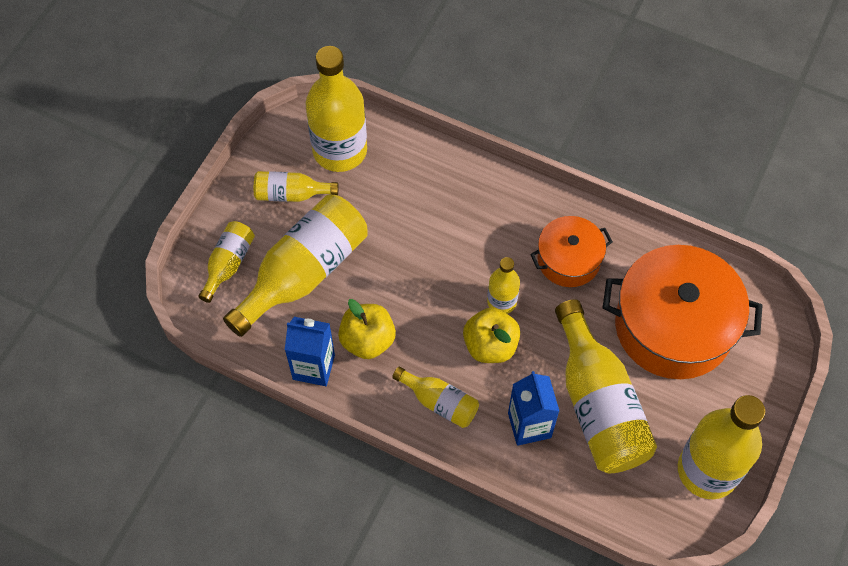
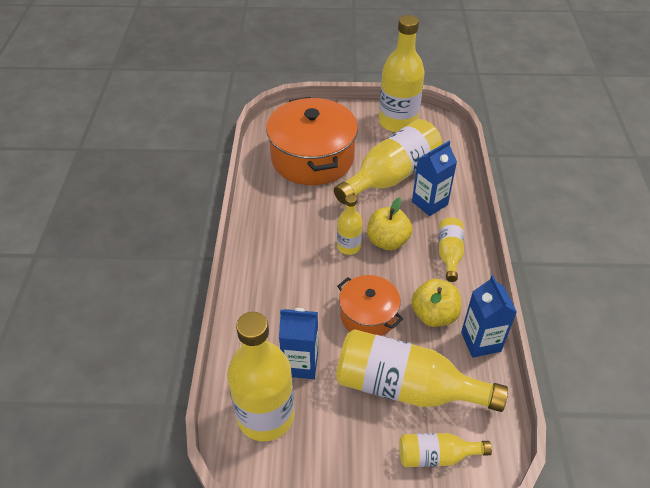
camera: 115 degrees left, 15 degrees down
(291, 194) = (334, 436): yellow bottle -> none
(377, 196) = (300, 364): none -> blue carton
(568, 260) = (292, 221): orange pot -> orange pot (368, 315)

